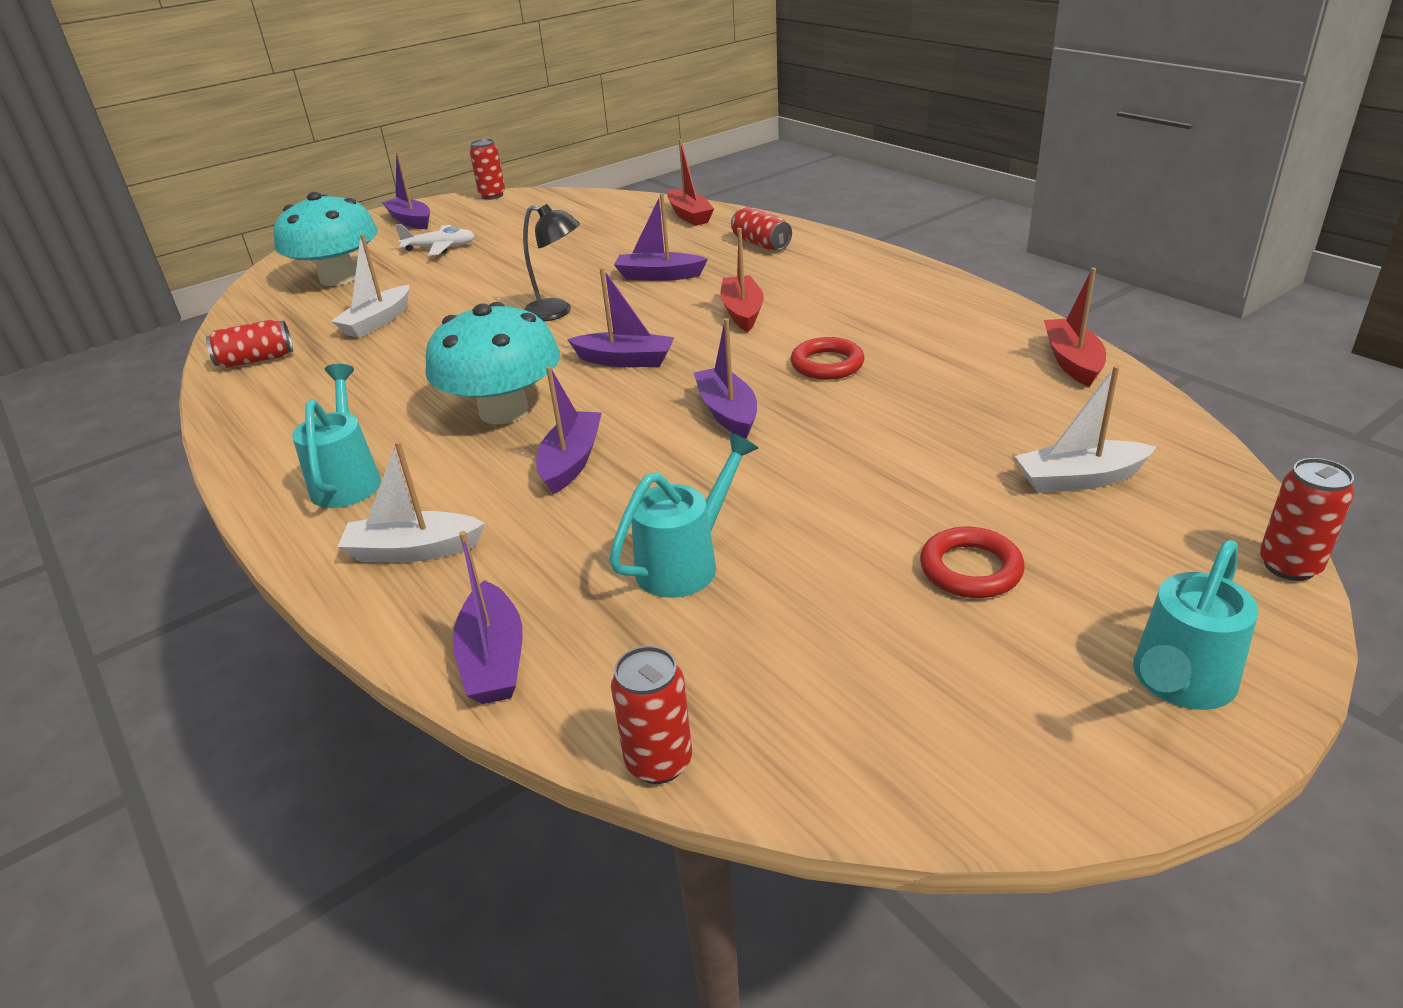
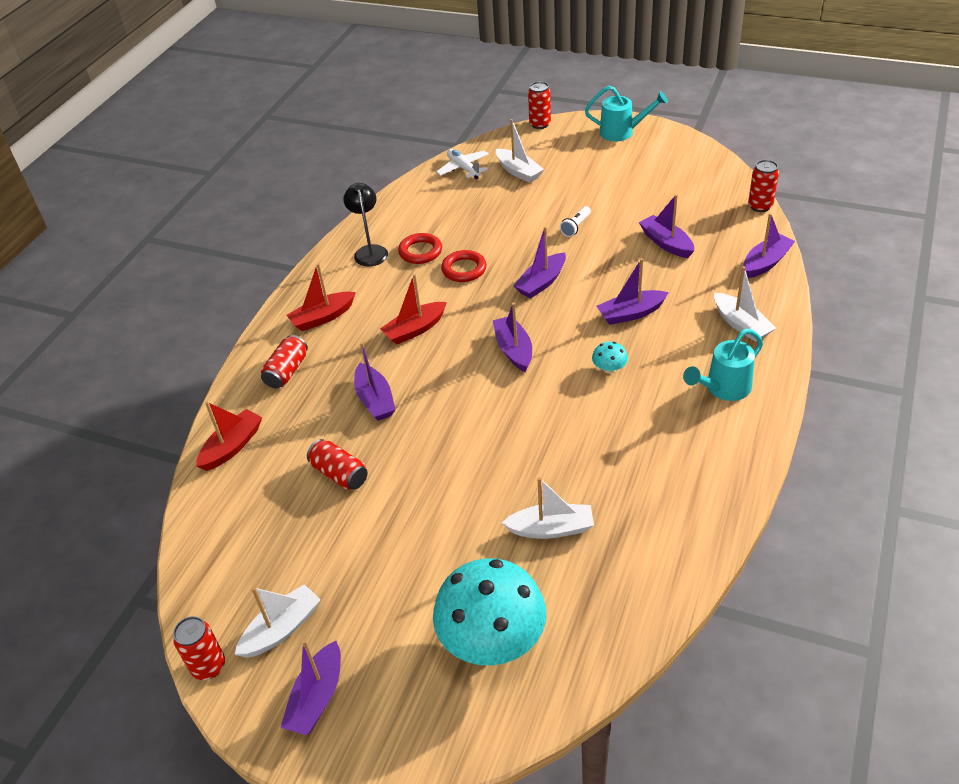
camera: 120 degrees left, 10 degrees up
(256, 360) = (660, 562): red can -> red can (339, 474)
(440, 248) = (382, 602): white plane -> white plane (463, 168)
(480, 216) = (281, 629): none -> white boat
(504, 411) = (609, 368): turquoise mushroom -> turquoise mushroom, size x0.40
(557, 312) = (468, 423): black lamp -> black lamp (370, 251)
(685, 563) = (666, 243): turquoise watering can -> purple boat
(835, 484) = (575, 227): none -> white flashlight
(970, 569) = (602, 179): red ring -> red ring (420, 251)
(1072, 362) = (409, 196): red boat -> red boat (323, 317)

